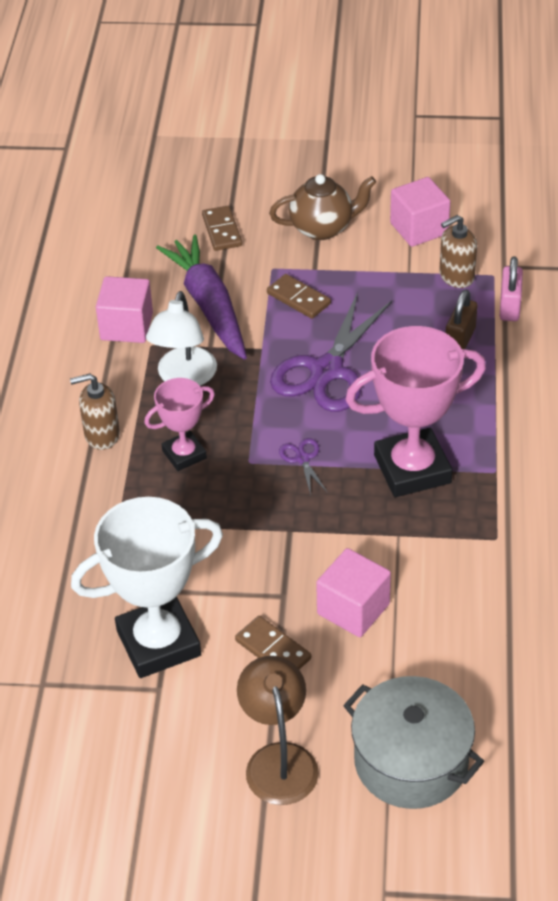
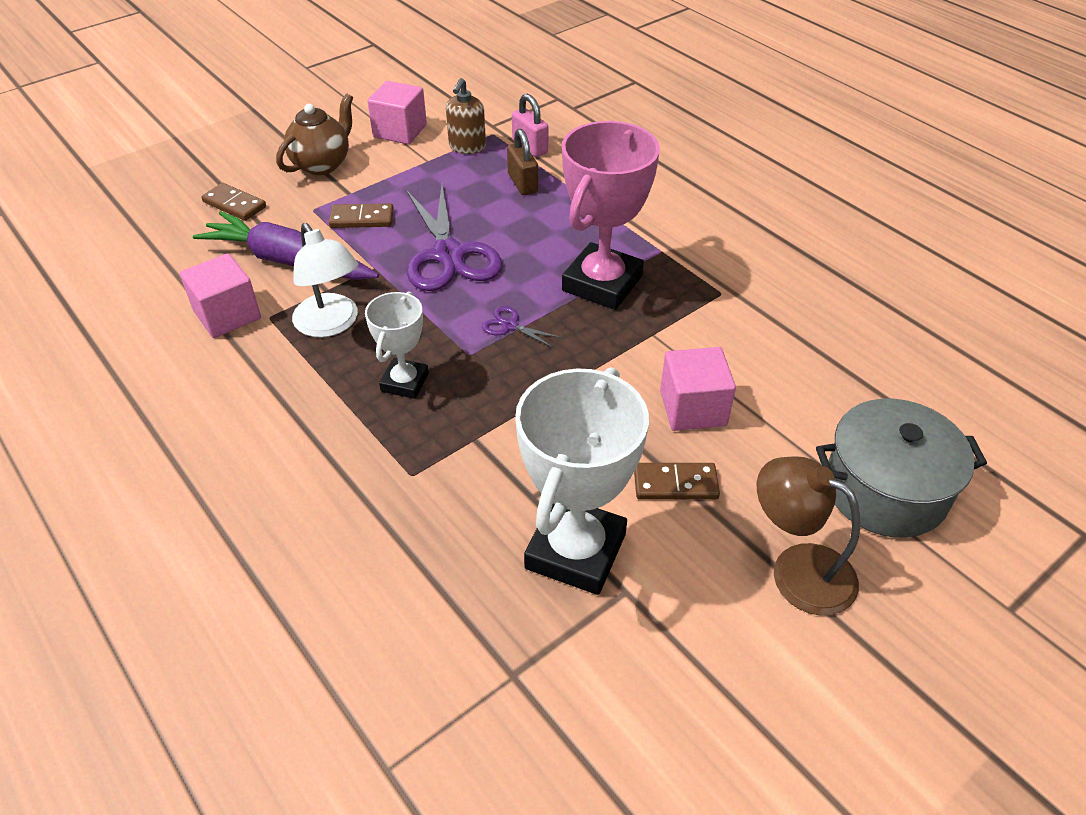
camera: 45 degrees left, 0 degrees up
(101, 435) = (306, 413): brown soap dispenser -> none
(184, 454) = (405, 382): pink trophy -> white trophy

